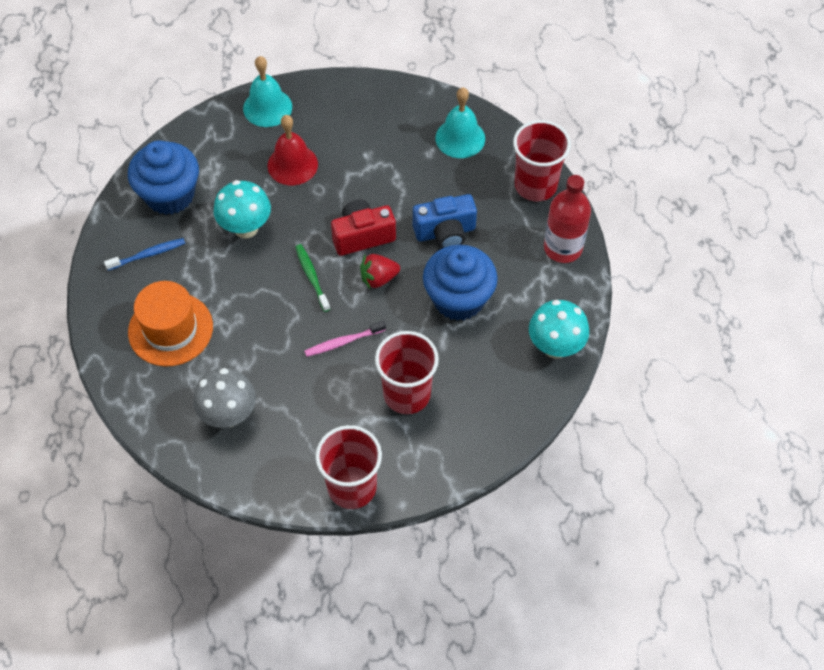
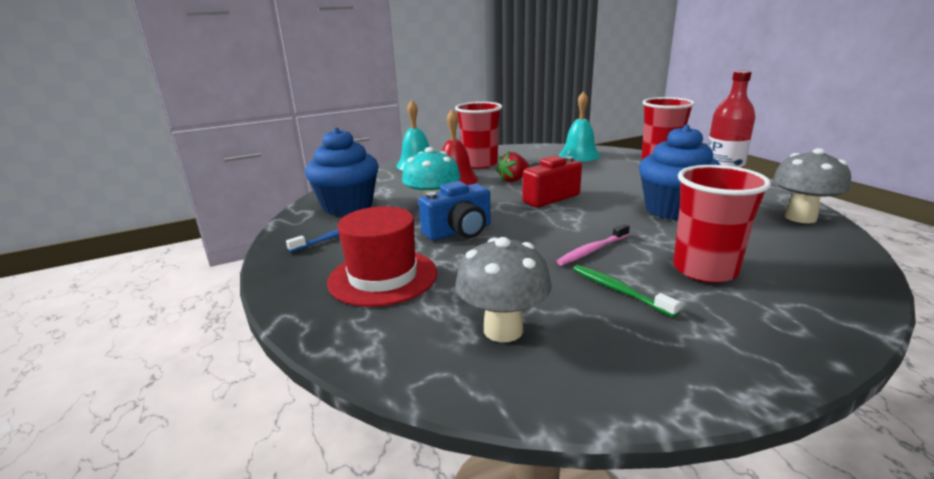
camera: 15 degrees left, 35 degrees down
(170, 329) = (383, 277): orange hat -> red hat
(312, 277) = (520, 222): green toothbrush -> green toothbrush (618, 290)
(352, 487) = (747, 363): red cup -> red cup (480, 164)
(378, 278) = (586, 212): red strawberry -> red strawberry (513, 180)
(445, 232) = (617, 186): blue camera -> blue camera (459, 232)
(555, 347) = (800, 217): turquoise mushroom -> grey mushroom

